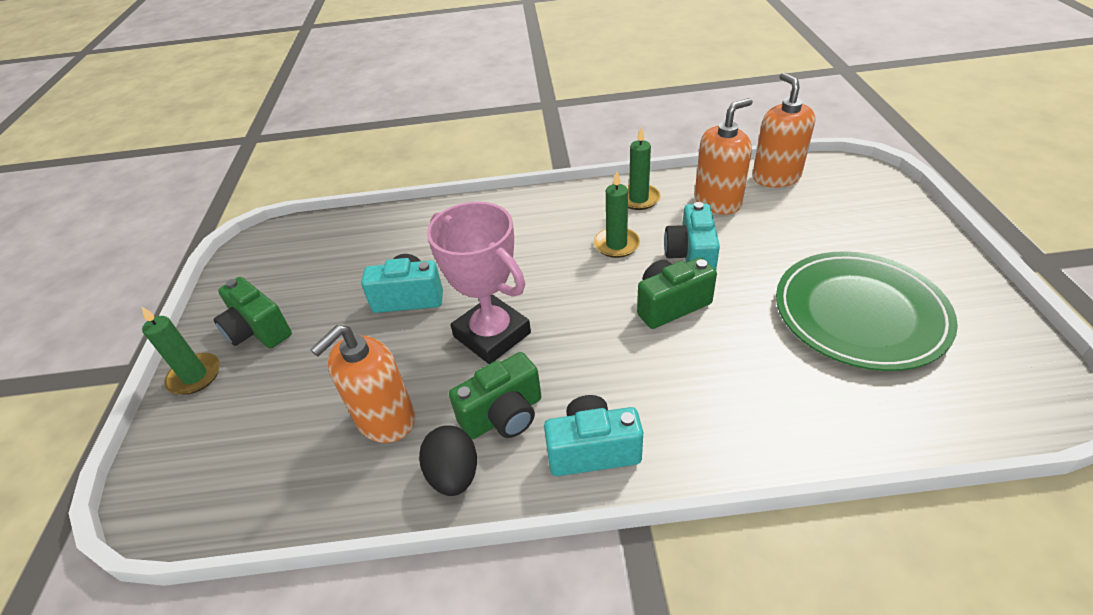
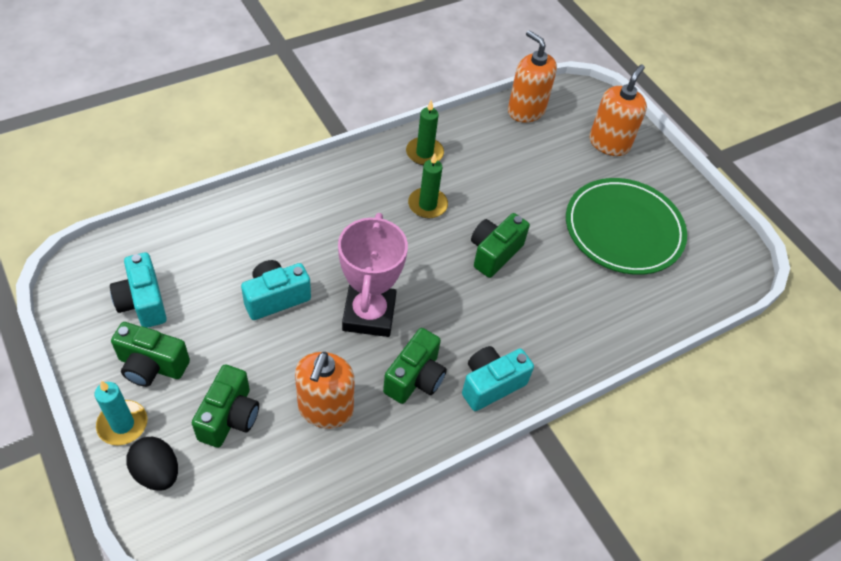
camera: 35 degrees left, 10 degrees up
(195, 376) = (122, 424): green candle -> turquoise candle
(289, 398) = (229, 417): none -> green camera
(454, 474) = (404, 433): black egg -> black egg (157, 472)
(492, 335) = (369, 314): pink trophy -> pink trophy turned 75 degrees clockwise
(691, 257) = (491, 204): turquoise camera -> turquoise camera (143, 302)
(717, 202) = (490, 145): orange soap dispenser -> orange soap dispenser (609, 143)

